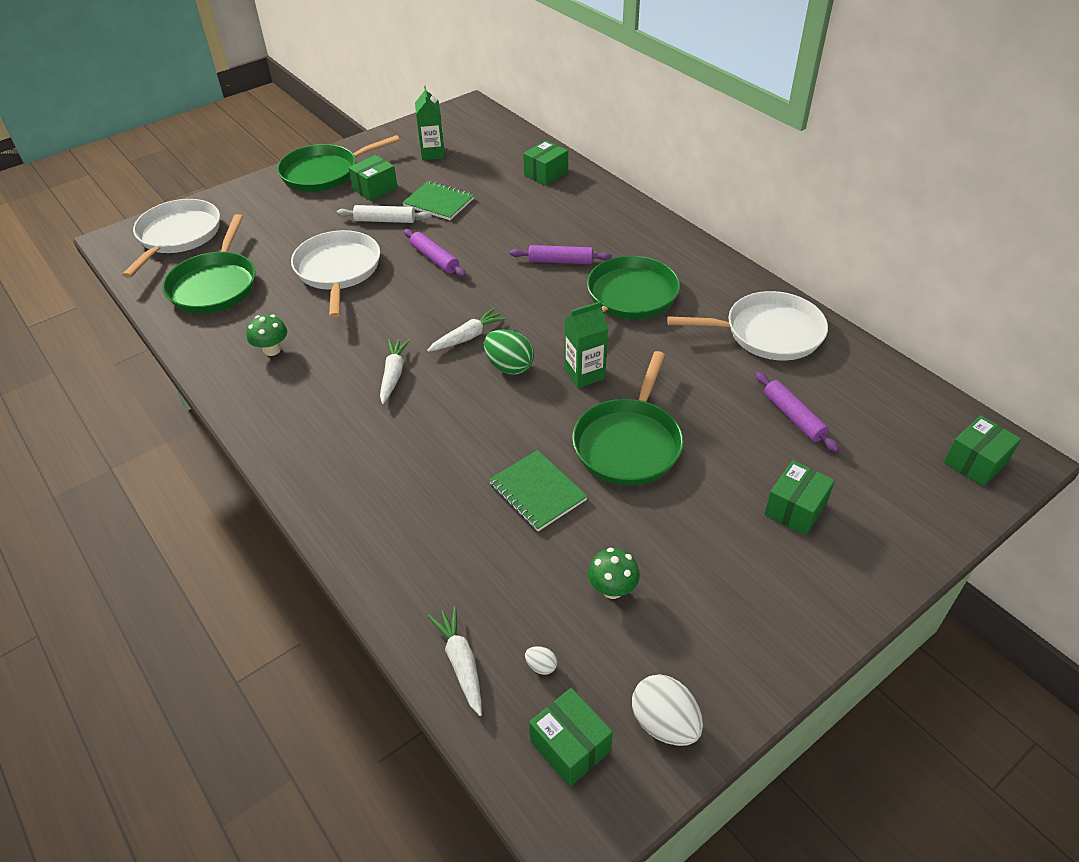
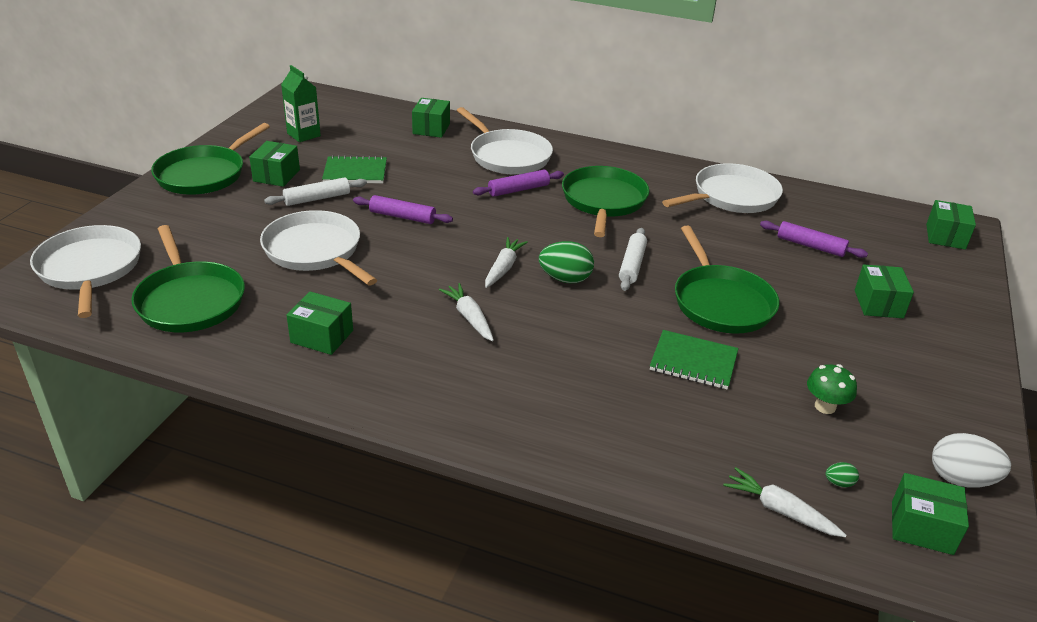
camera: 35 degrees left, 10 degrees down
(272, 350) = (322, 336): green mushroom -> green box
(541, 666) = (839, 483): white egg -> green egg
(584, 374) = (632, 265): green carton -> white rolling pin
(586, 222) = (508, 156): none -> white pan

